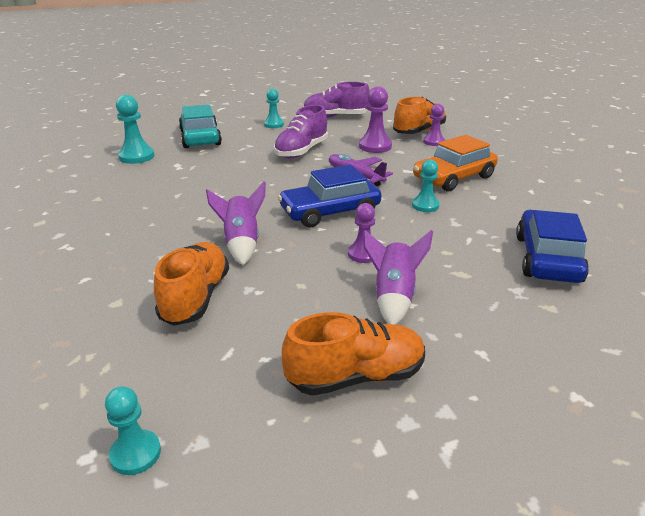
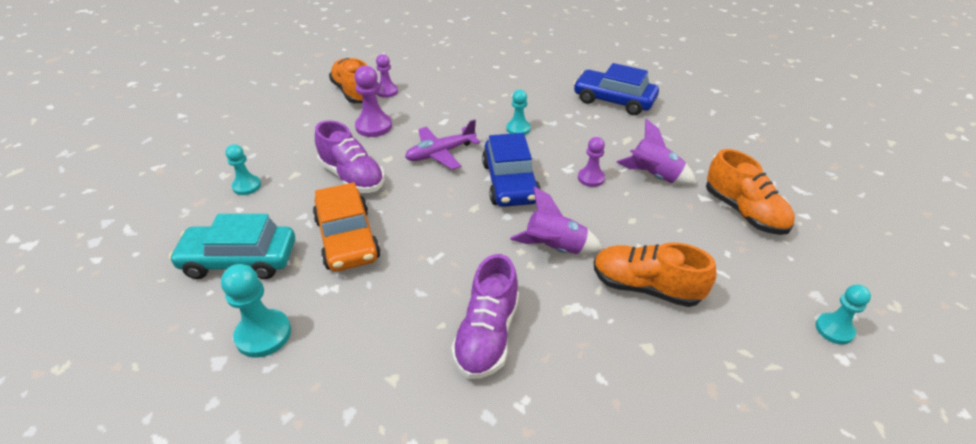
camera: 75 degrees left, 10 degrees up
(335, 117) = (263, 134): purple shoe -> purple shoe (487, 335)
(356, 376) = (744, 212): orange shoe -> orange shoe turned 150 degrees clockwise
(453, 178) = (472, 102): orange car -> orange car (347, 239)

